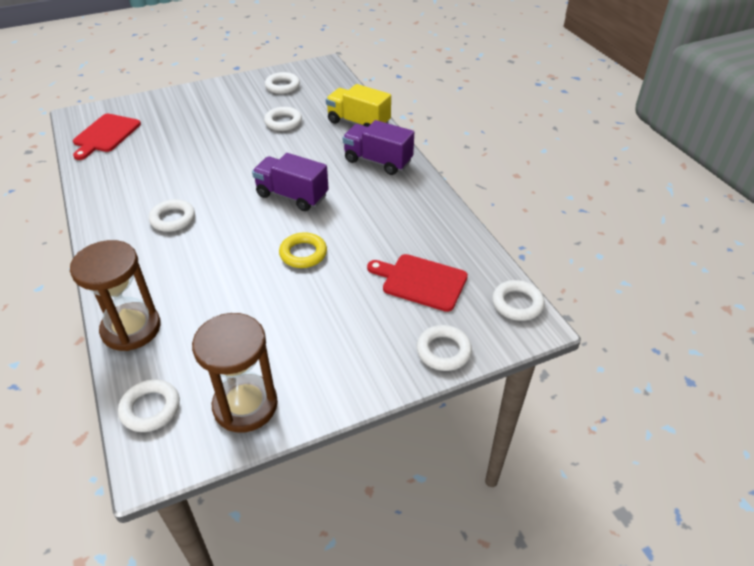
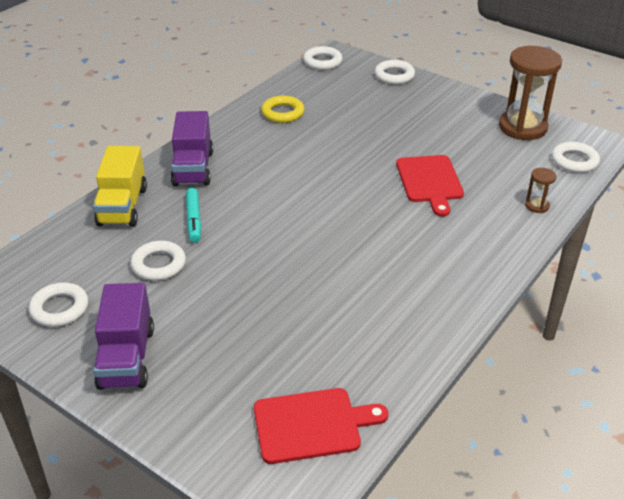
camera: 120 degrees left, 5 degrees down
(131, 328) = (537, 206): brown hourglass -> brown hourglass, size x0.44
(173, 219) = (403, 256): white ring -> none
(292, 196) = (296, 198): purple truck -> purple truck (127, 358)
(303, 254) = (366, 160): yellow ring -> yellow ring (282, 113)
(314, 145) = (194, 220): none -> turquoise marker
(421, 281) = (340, 100): red cutting board -> red cutting board (430, 181)

